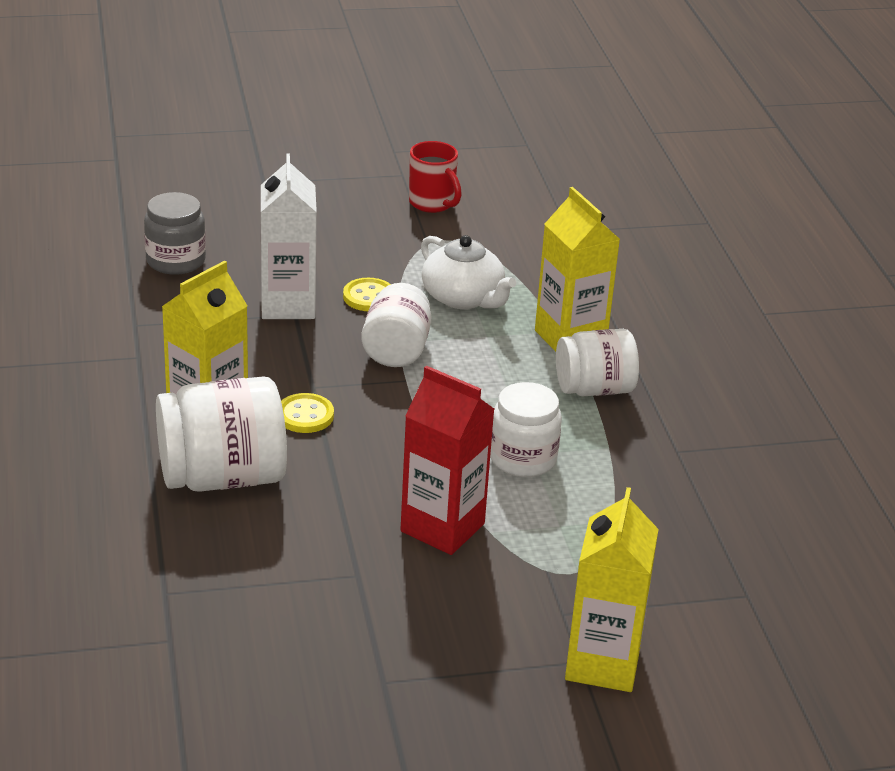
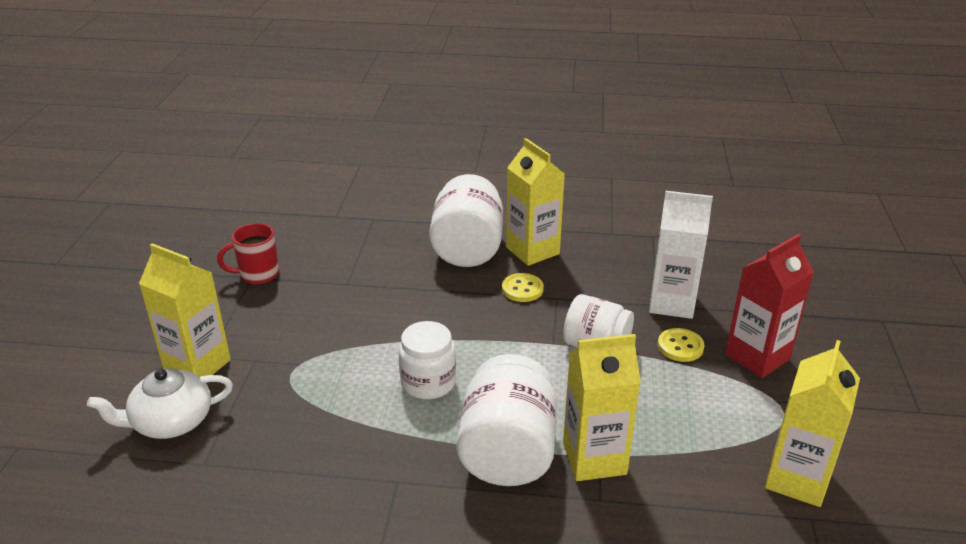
camera: 110 degrees right, 0 degrees up
(176, 261) = (740, 261): grey jar -> none
(433, 204) = (858, 420): red mug -> red mug (257, 275)
(442, 527) = (371, 326): red carton -> red carton (757, 357)
(463, 298) = (674, 402): white teapot -> white teapot (171, 422)
(528, 235) = (797, 479): none -> yellow carton
(594, 389) = (507, 452): white jar -> white jar, size x1.52

